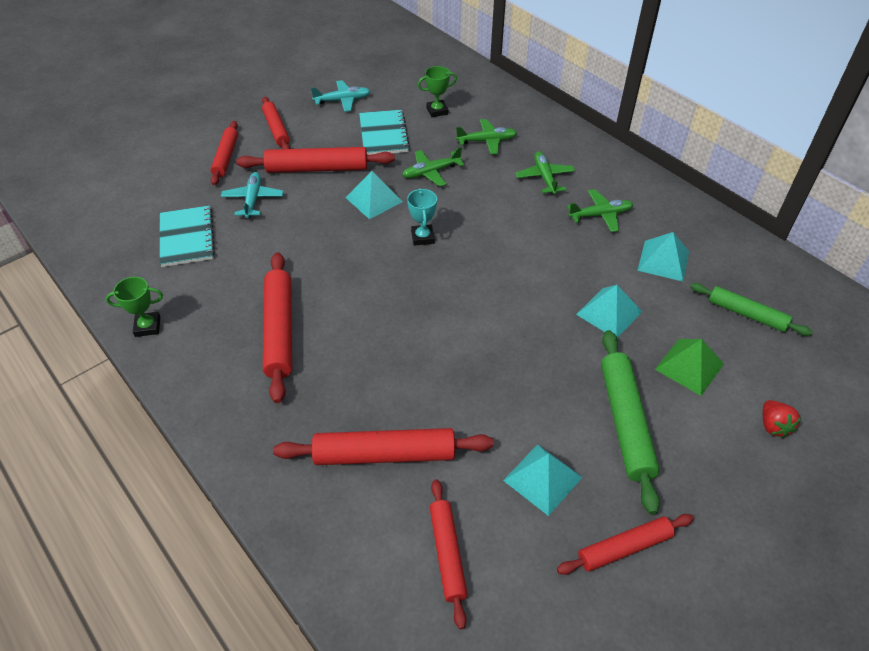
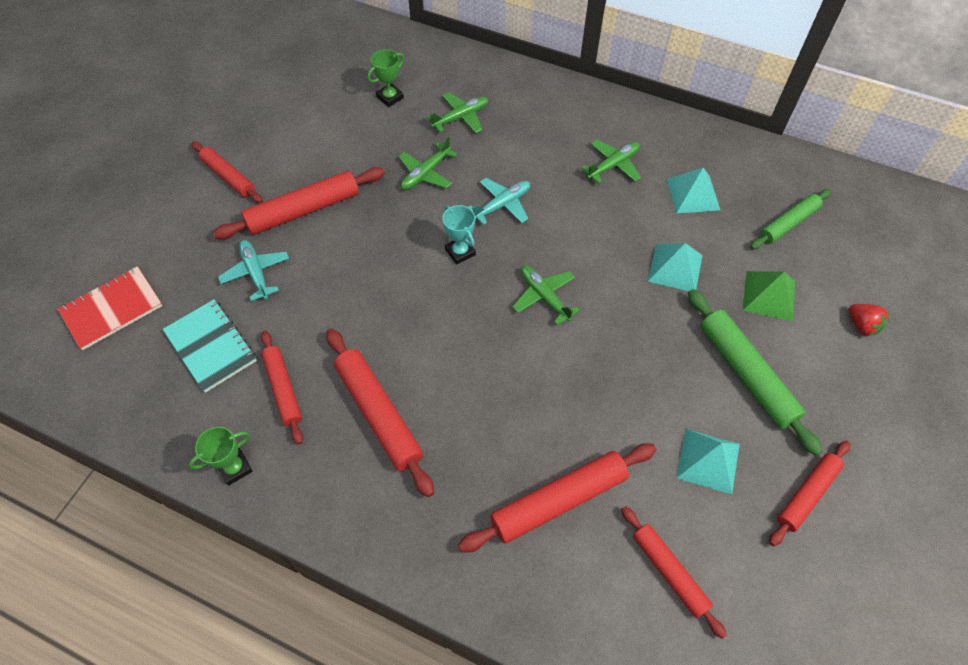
camera: 25 degrees left, 10 degrees up
(136, 189) = (112, 309): none -> red notebook
(226, 157) = (192, 231): red rolling pin -> red rolling pin (283, 389)
(343, 100) = (281, 117): turquoise plane -> turquoise plane (502, 205)
(374, 199) = (385, 226): turquoise pyramid -> none
(383, 134) = (350, 144): turquoise notebook -> none
(544, 177) = (539, 141): green plane -> green plane (544, 296)
(746, 314) = (788, 223): green rolling pin -> green rolling pin turned 45 degrees counterclockwise

